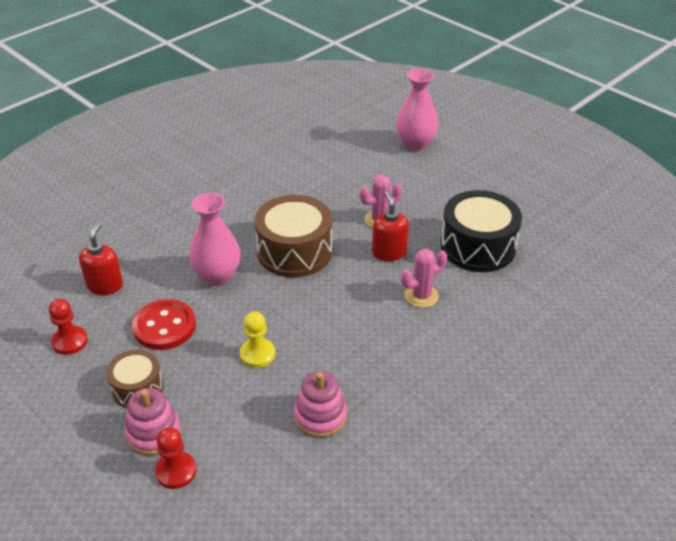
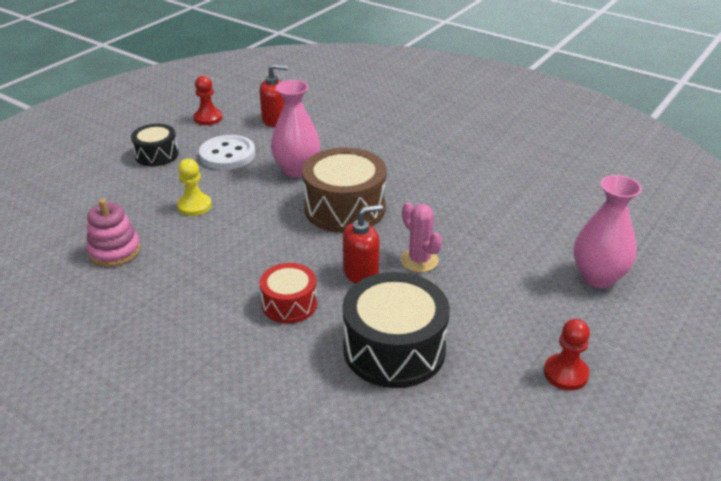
camera: 80 degrees right, 5 degrees down
(137, 388) = (157, 155): brown drum -> black drum
(154, 433) = (107, 170): pink stacking toy -> none
(164, 326) = (227, 155): red button -> white button
(176, 471) = (67, 186): red pawn -> red pawn (565, 373)
(421, 296) = (289, 304): pink cactus -> red drum

